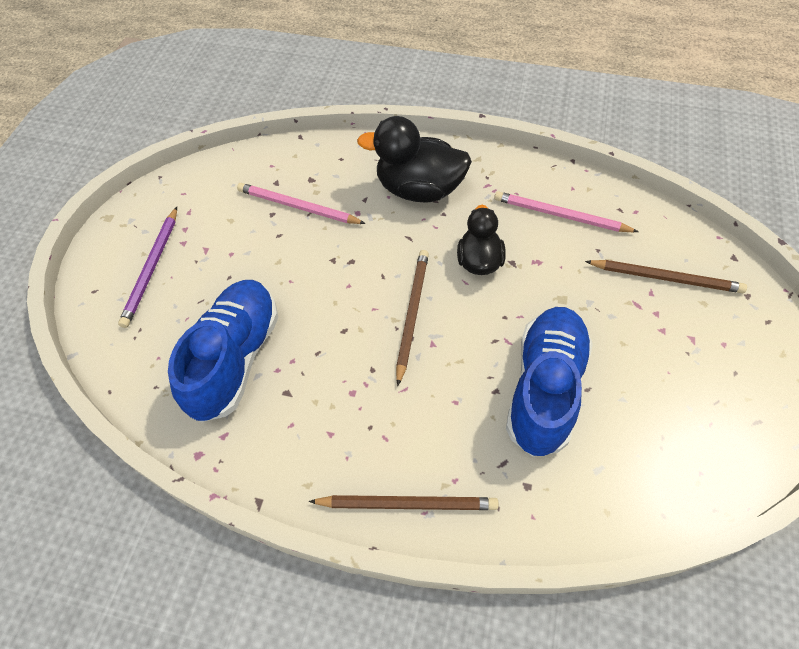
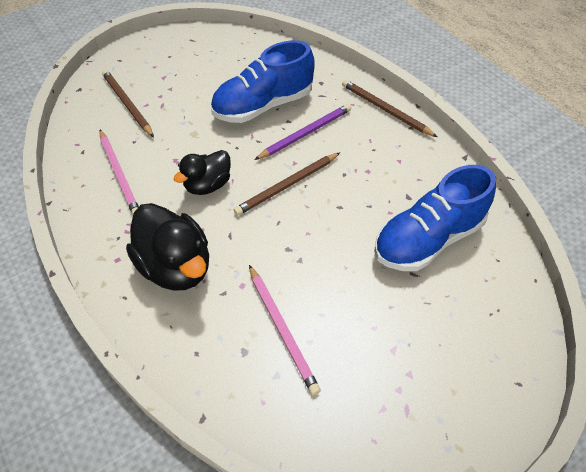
camera: 140 degrees left, 5 degrees down
(152, 268) = (453, 366): purple pencil -> purple pencil (306, 133)

